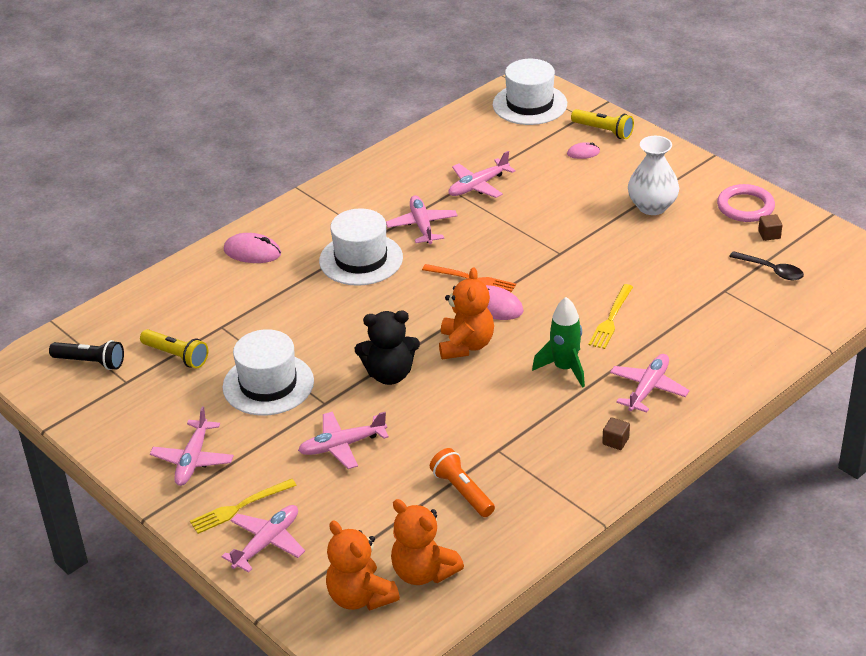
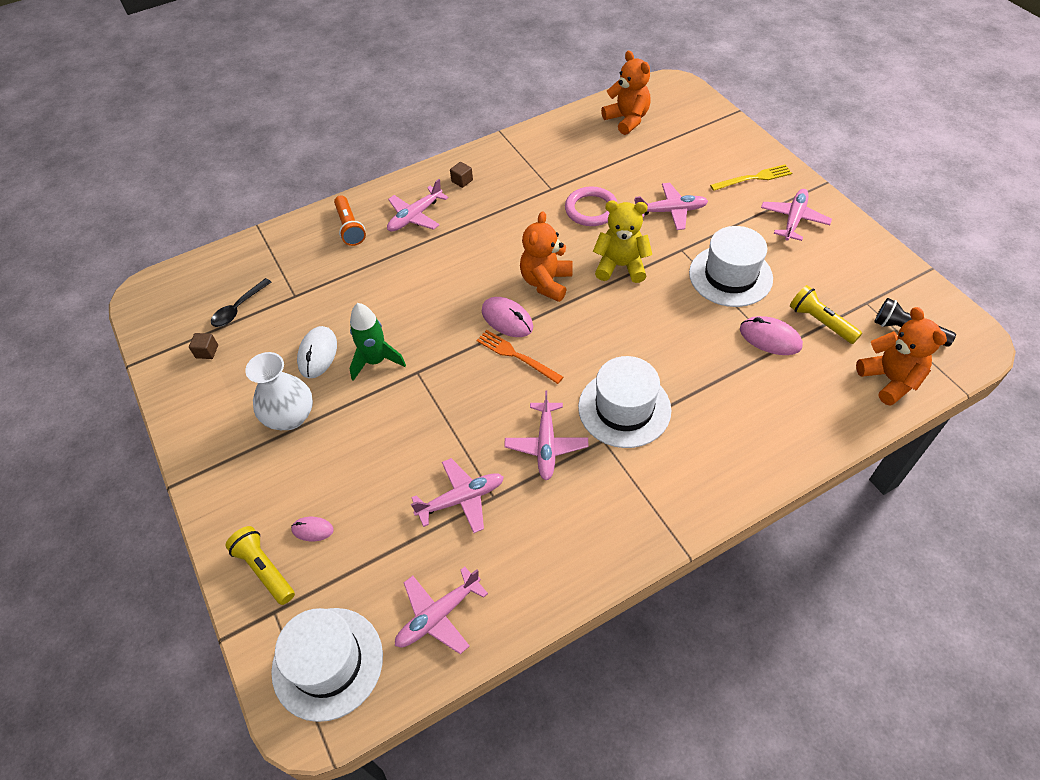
camera: 165 degrees left, 15 degrees up
(252, 252) = (746, 447): pink mouse -> pink mouse (770, 338)
(267, 543) = (733, 152): pink plane -> pink plane (438, 615)
(360, 597) = (671, 112): orange teddy bear -> orange teddy bear (890, 379)
(389, 374) = (621, 266): black teddy bear -> yellow teddy bear
(462, 491) = (587, 164): orange flashlight -> orange flashlight (350, 227)
(564, 368) = (471, 245): green rocket -> green rocket (376, 361)
(611, 319) = (409, 285): yellow fork -> none
(662, 250) = (317, 354): none -> white mouse
(745, 207) = (200, 394): pink ring -> pink ring (591, 209)
(771, 270) = (238, 309): black spoon -> black spoon turned 105 degrees counterclockwise

